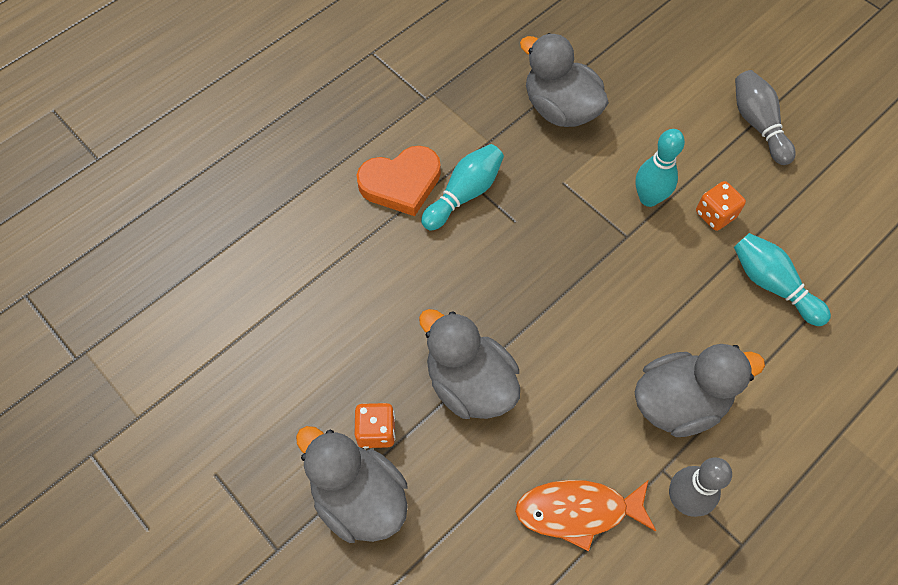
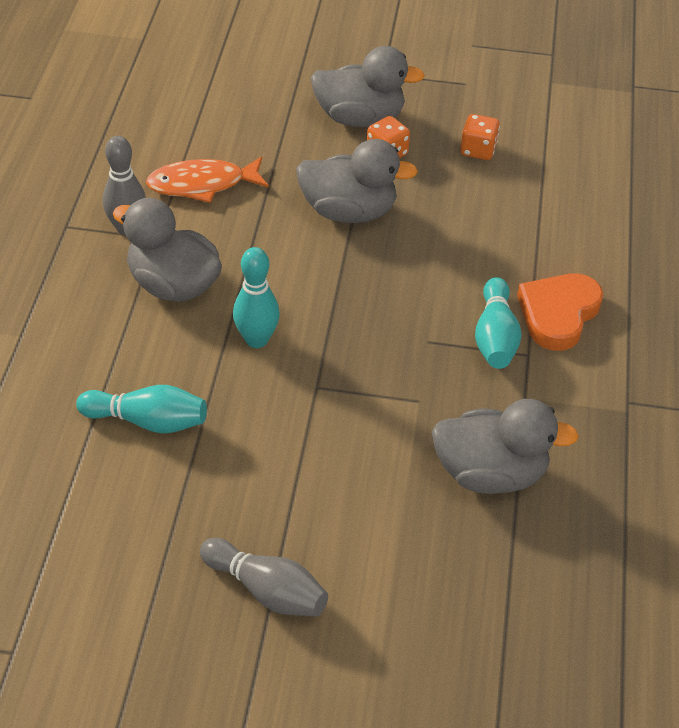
camera: 140 degrees right, 15 degrees down
(578, 511) = (202, 184): orange fish -> orange fish turned 150 degrees counterclockwise
(649, 198) = (324, 434): turquoise bowling pin -> turquoise bowling pin (256, 340)
(679, 402) = (173, 285): grey duck -> grey duck turned 90 degrees clockwise
(715, 215) = (246, 456): orange dice -> orange dice (478, 150)

